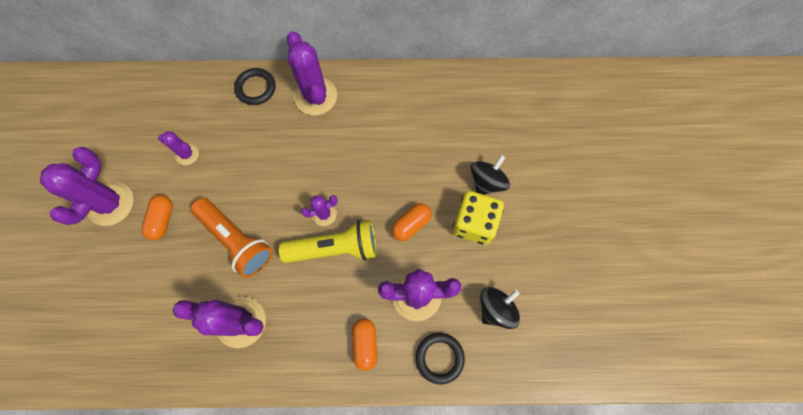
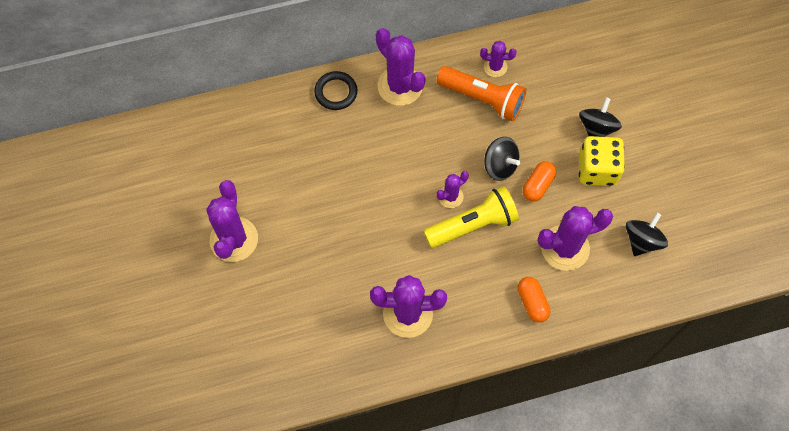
camera: 15 degrees left, 5 degrees down
(162, 220) = (293, 242): orange capsule -> none
(187, 154) = (291, 174): purple cactus -> purple cactus (495, 67)
(237, 240) = (374, 242): orange flashlight -> orange flashlight (483, 99)
(381, 196) = (500, 166): none -> black spinning top
(439, 358) = (604, 296): black ring -> none

